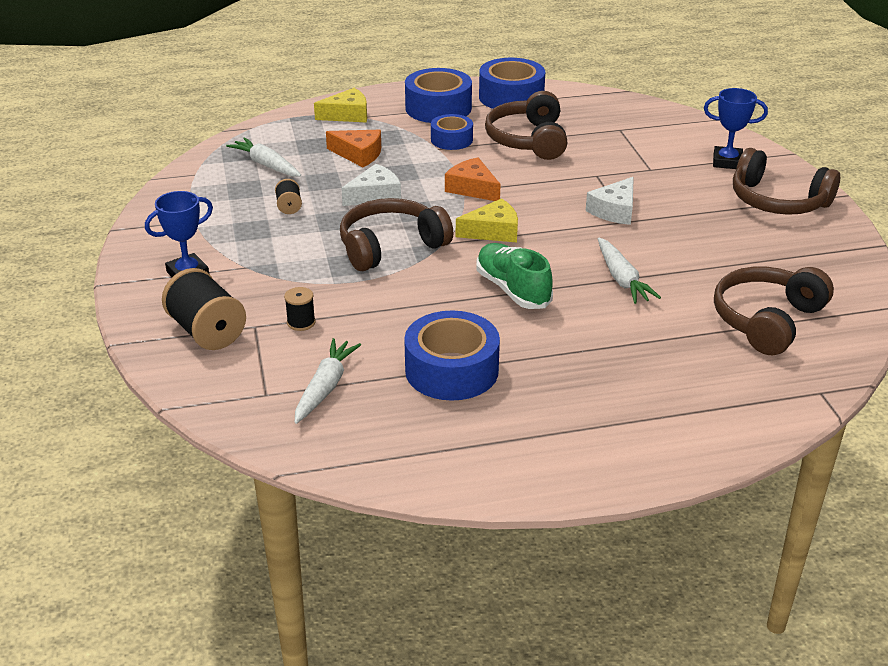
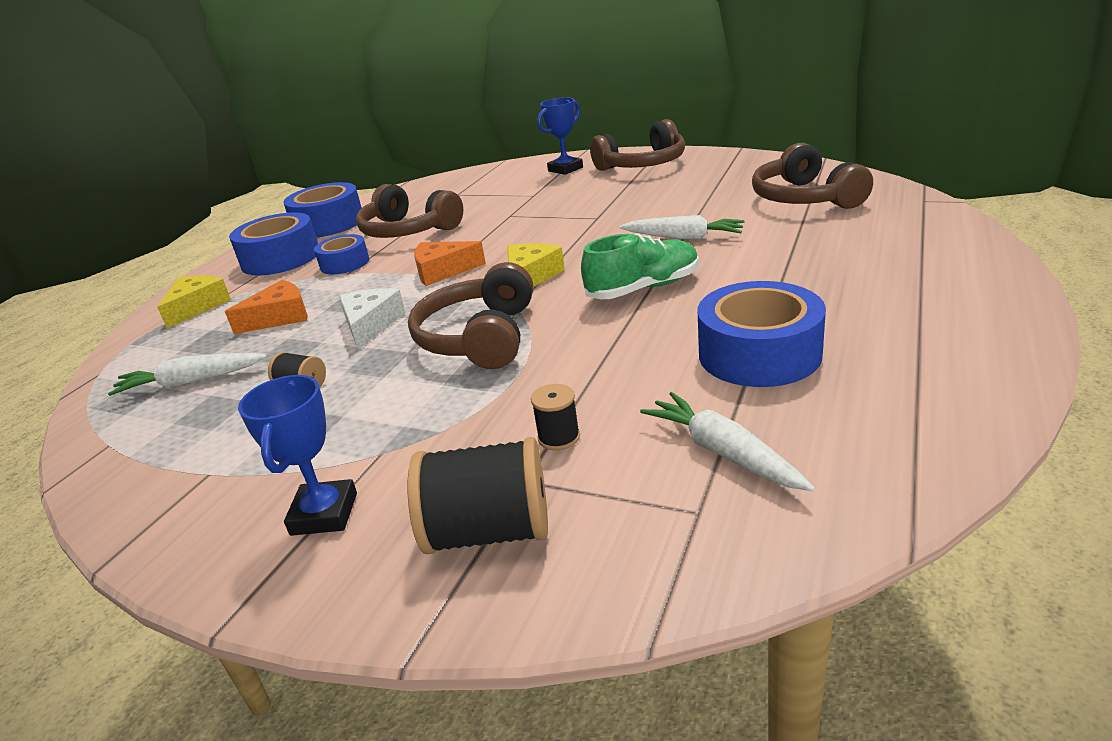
camera: 50 degrees left, 5 degrees down
(512, 290) = (643, 288): green shoe -> green shoe turned 150 degrees clockwise
(615, 210) = (574, 219): white cheese -> none

